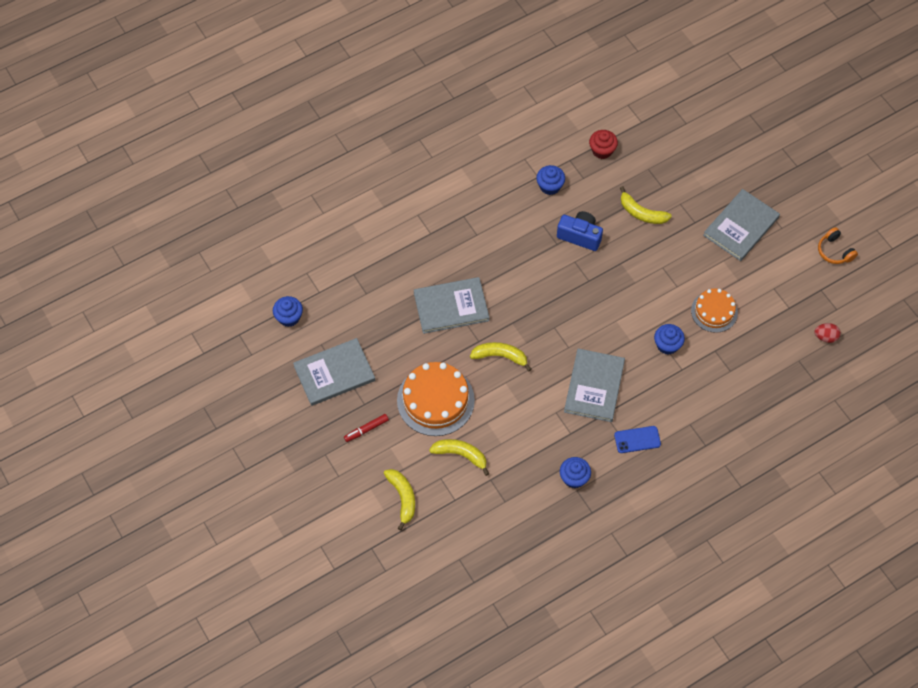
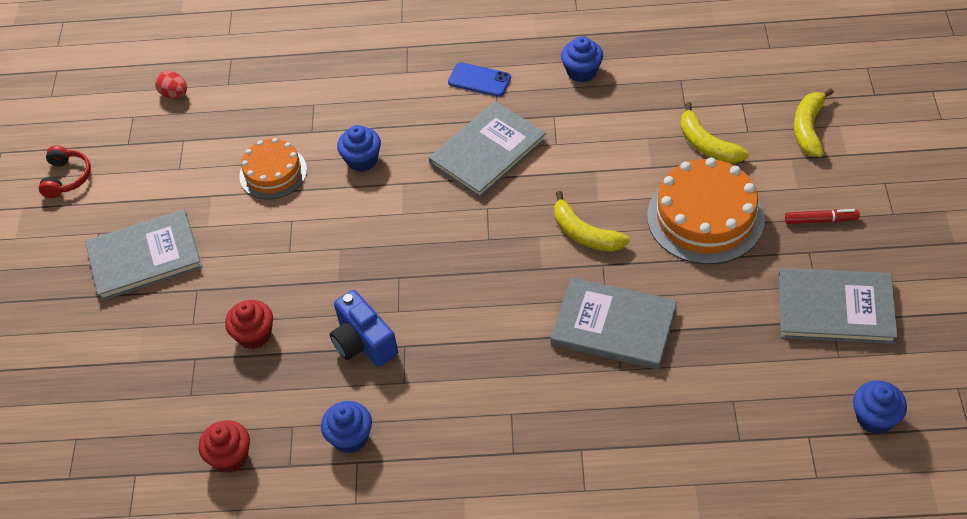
camera: 145 degrees left, 10 degrees down
(641, 213) = (254, 335): yellow banana -> red cupcake
(834, 251) = (67, 178): orange headphones -> red headphones

